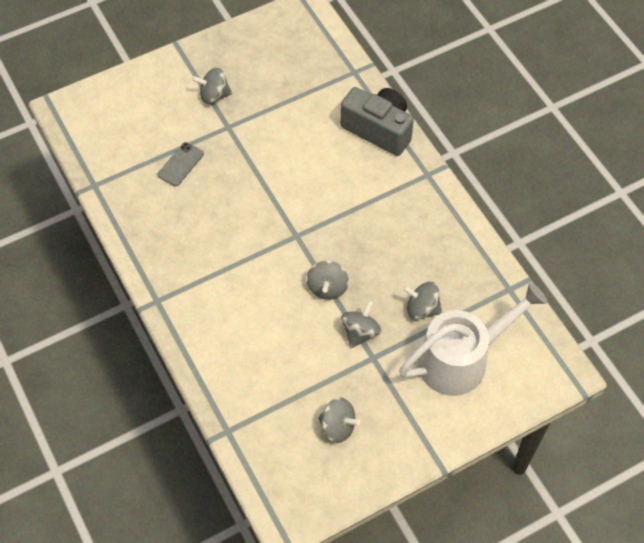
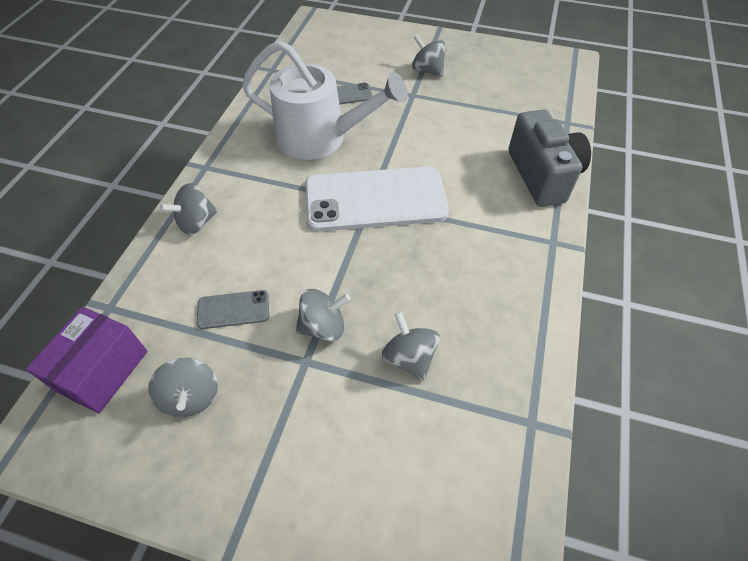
camera: 45 degrees right, 5 degrees down
(273, 460) = (102, 371): none -> purple box
(297, 230) = (375, 199): none -> white phone
(300, 367) = (233, 310): none -> grey phone
(327, 288) = (343, 263): grey spinning top -> grey spinning top (196, 222)
(462, 359) = (392, 451): white watering can -> white watering can (321, 138)

